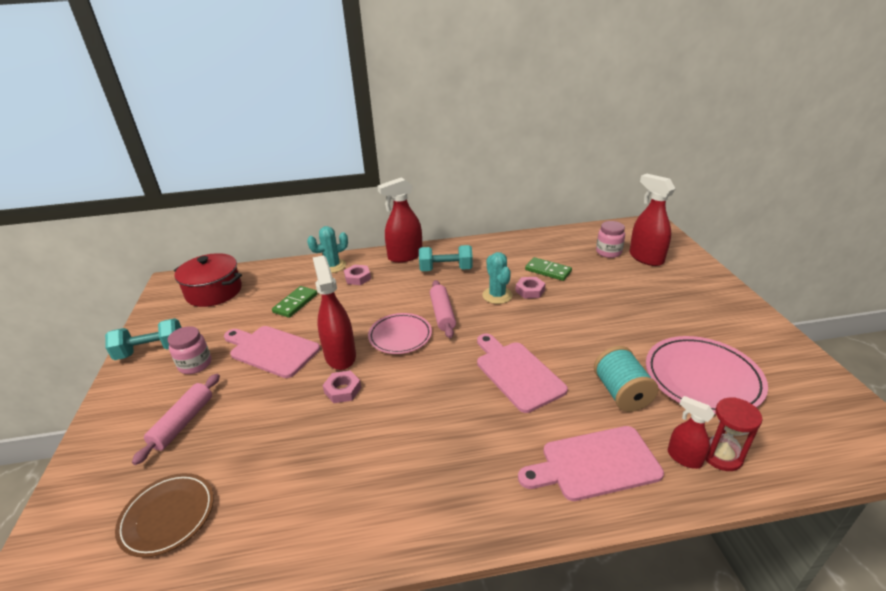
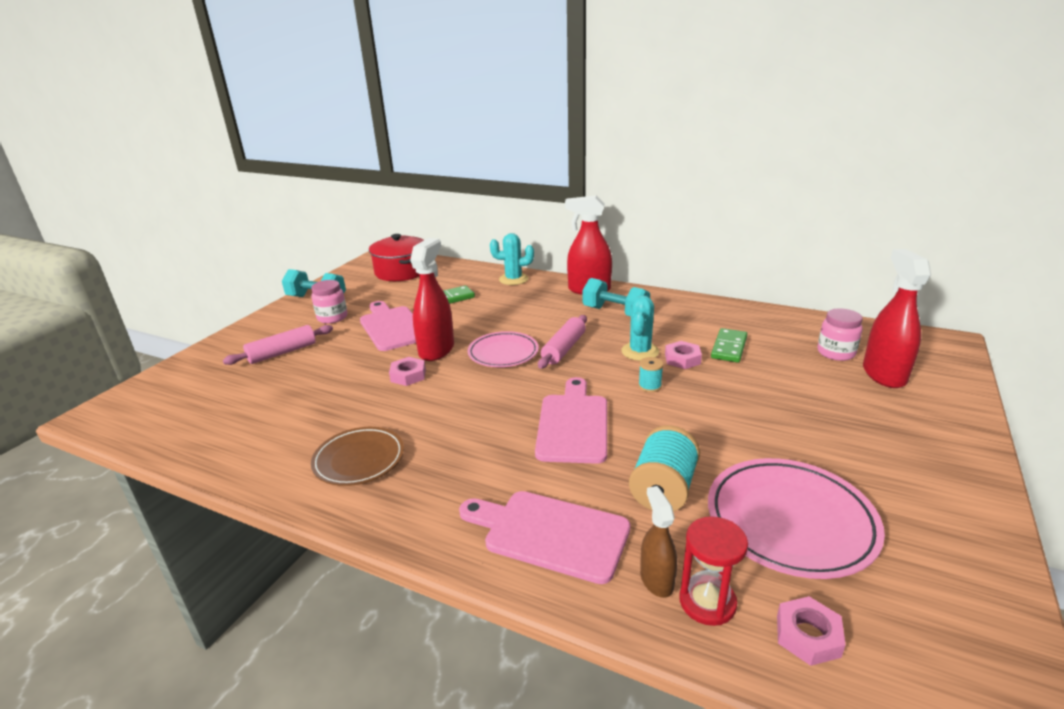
camera: 35 degrees right, 5 degrees down
(168, 516) = (210, 406): brown plate -> brown plate (359, 460)
(357, 278) = (523, 295): pink nut -> pink nut (808, 635)
(532, 320) = (650, 386): none -> turquoise spool
(548, 271) = (729, 347): green domino -> green domino turned 45 degrees clockwise
(684, 458) = (656, 580): red spray bottle -> brown spray bottle

